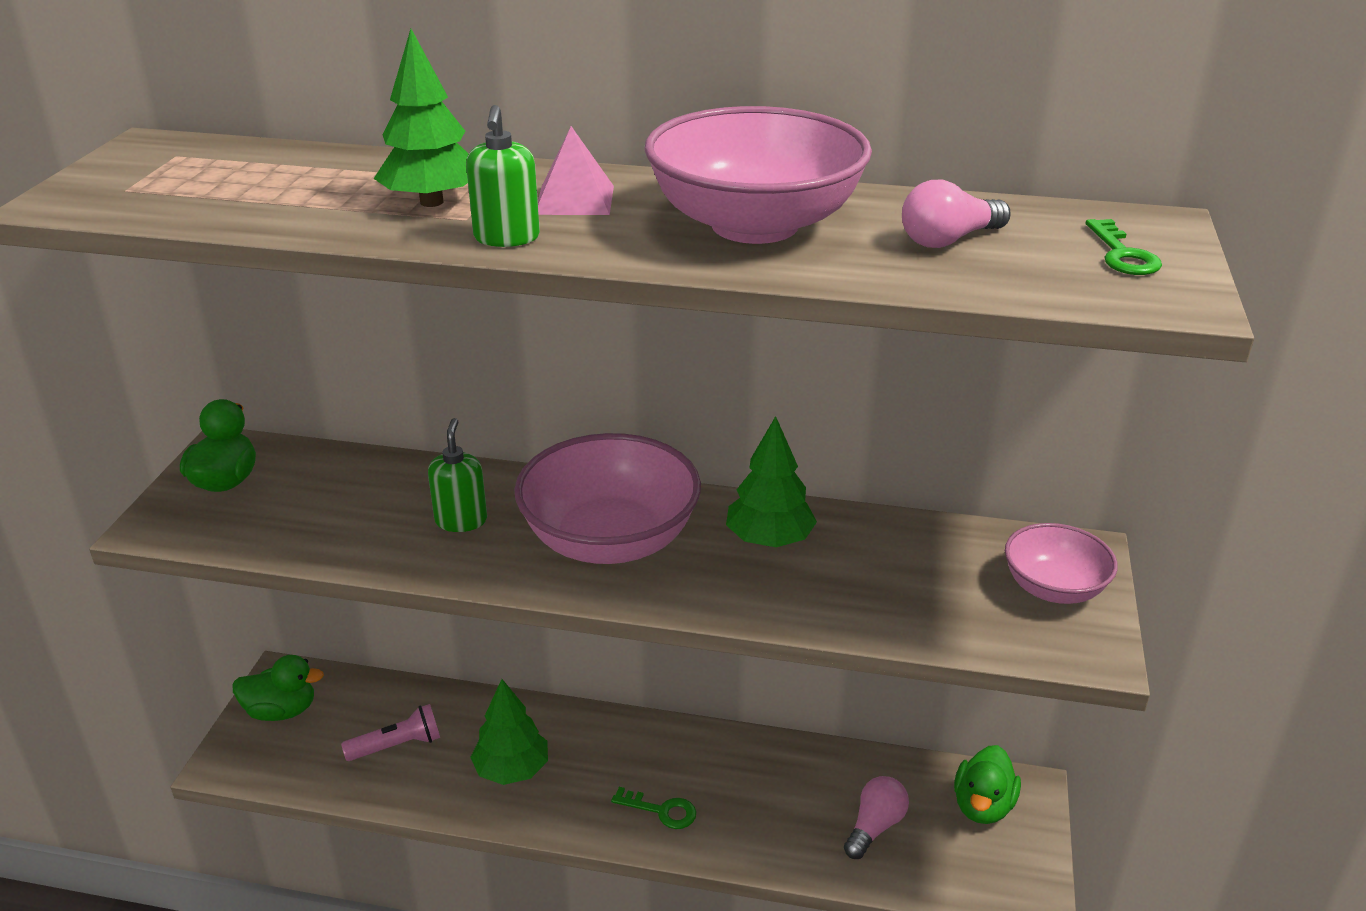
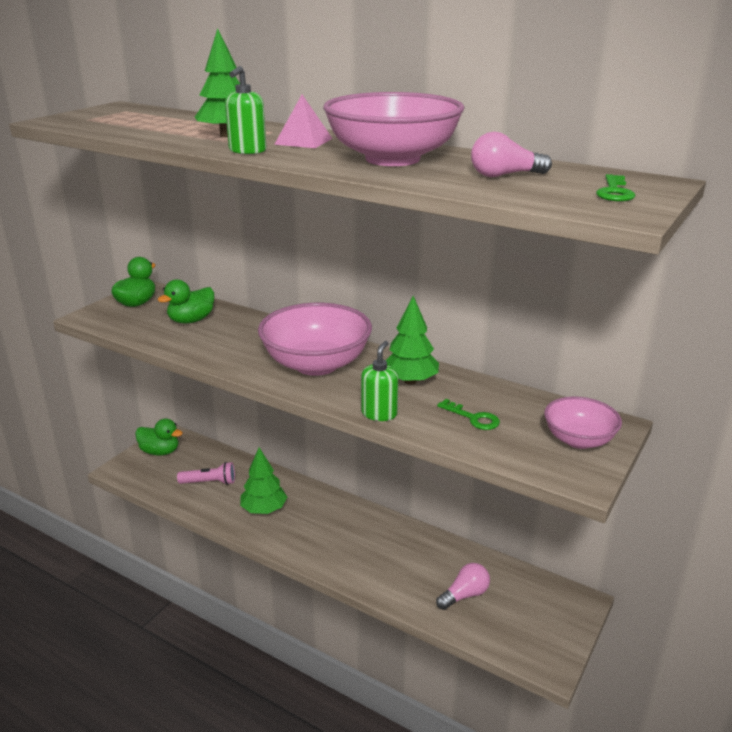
camera: 20 degrees right, 5 degrees down
(461, 520) = (242, 341): green soap dispenser -> green soap dispenser (379, 413)
(661, 810) = (337, 552): green key -> green key (473, 418)
(982, 806) = (543, 602): green duck -> green duck (191, 320)

